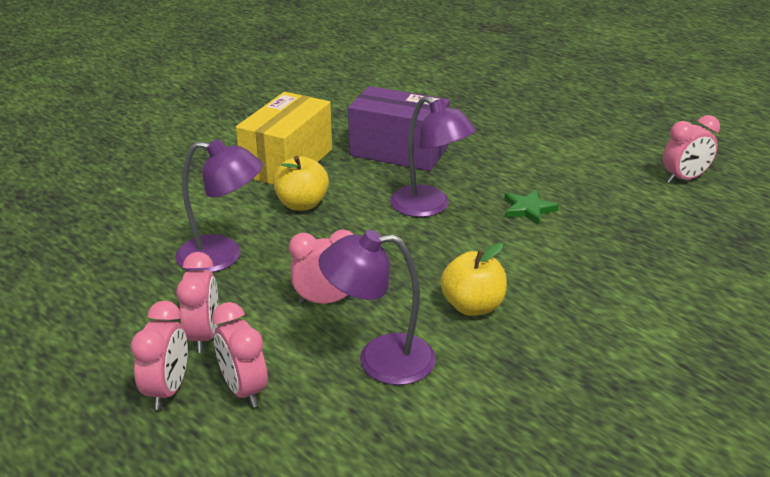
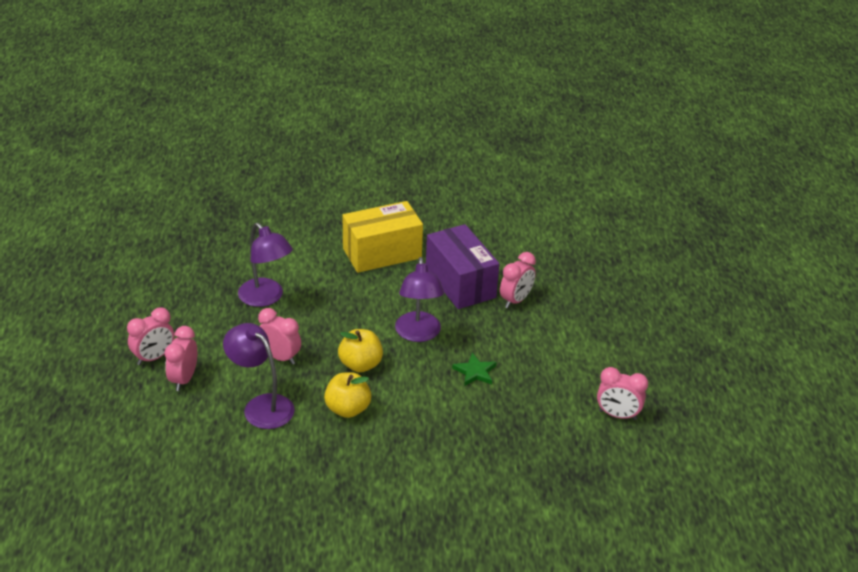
camera: 40 degrees right, 5 degrees up
(204, 336) = (201, 339): pink clock -> pink clock (515, 300)
(302, 204) = (350, 288): yellow apple -> yellow apple (360, 365)

